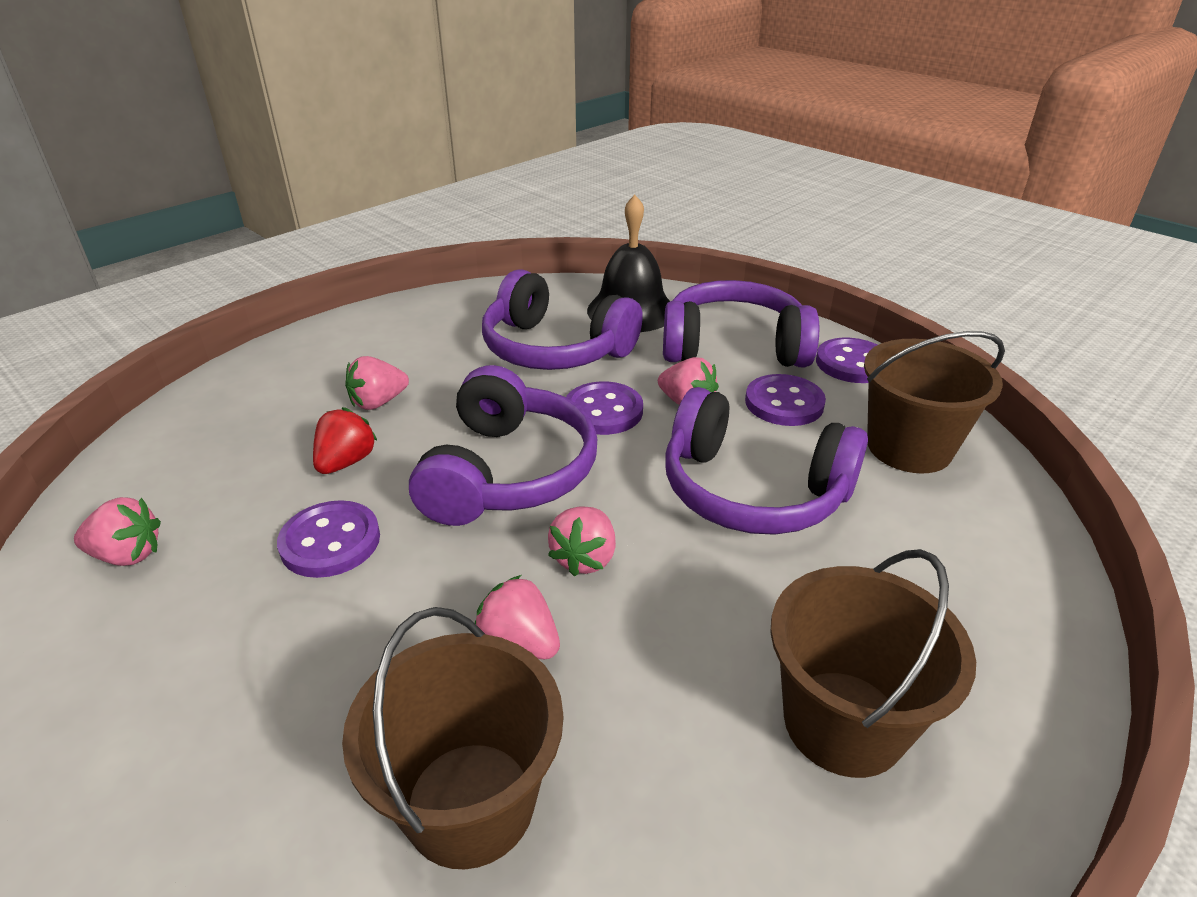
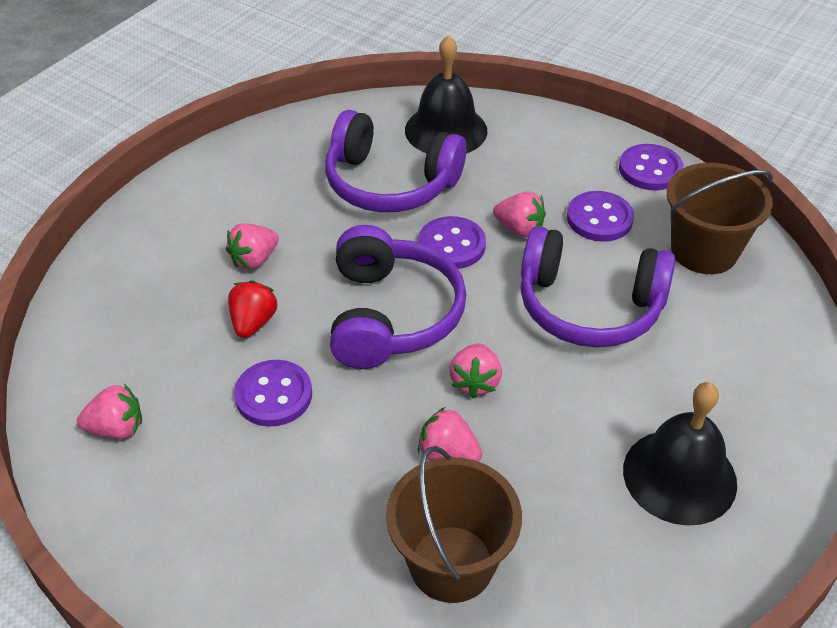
camera: 10 degrees left, 10 degrees up
(733, 347) = (546, 162): purple headphones -> none
(843, 722) = (679, 476): brown bucket -> black bell

